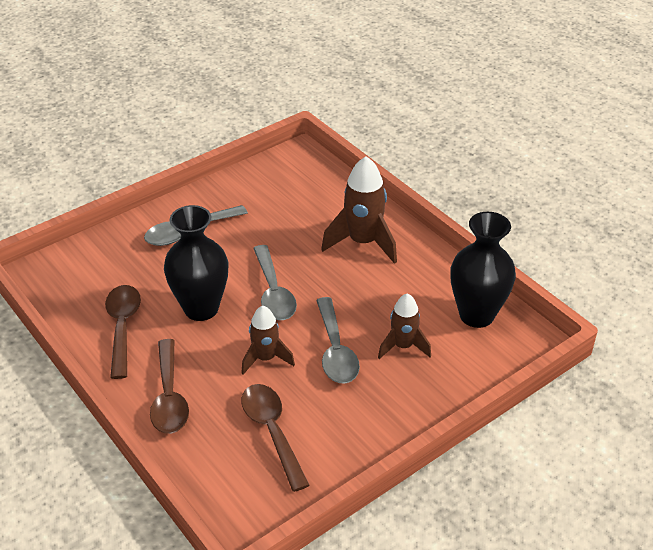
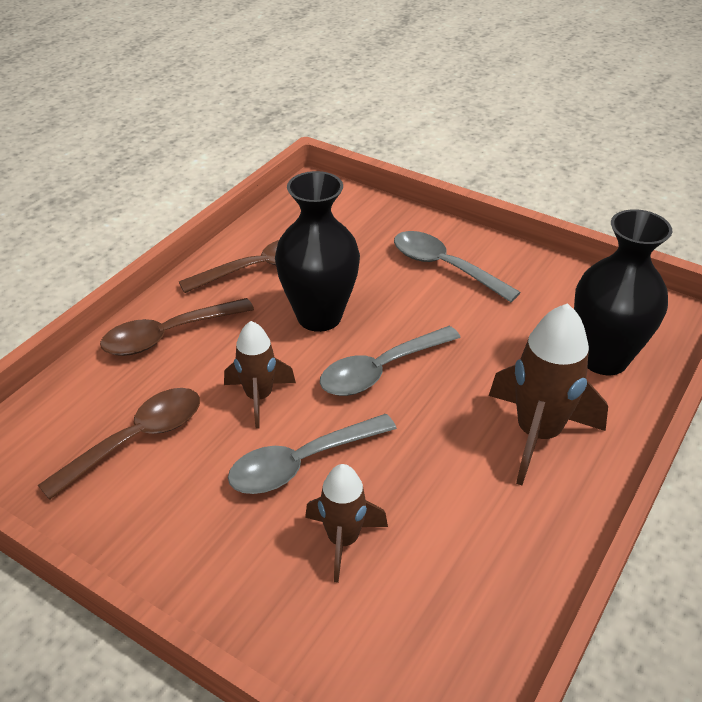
camera: 70 degrees right, 0 degrees up
(476, 315) = (461, 627): black vase -> black vase (603, 359)

